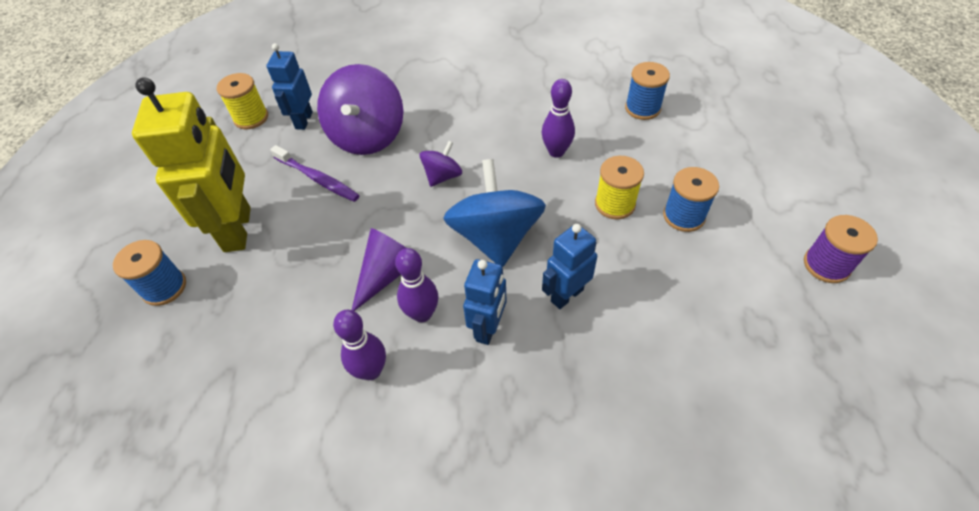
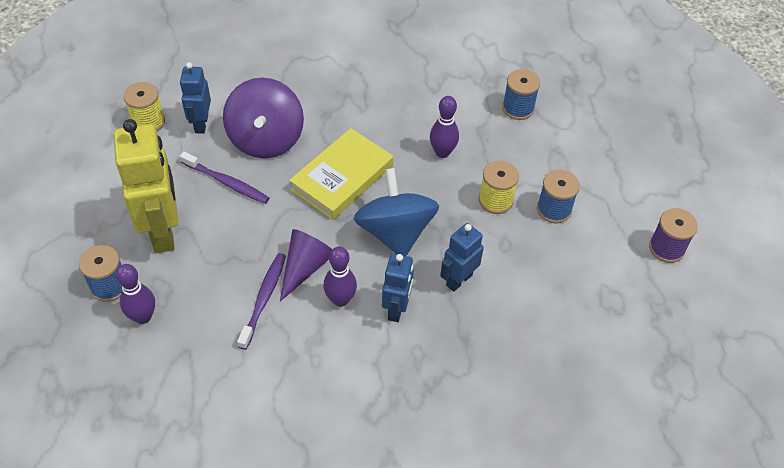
camera: 10 degrees left, 0 degrees up
(333, 309) = (264, 299): none -> purple toothbrush
(371, 370) = (304, 346): purple bowling pin -> purple bowling pin (143, 317)
(442, 176) = (342, 178): purple spinning top -> yellow book

